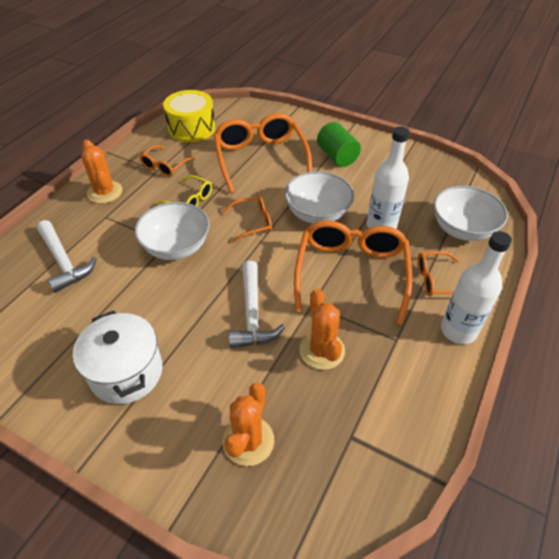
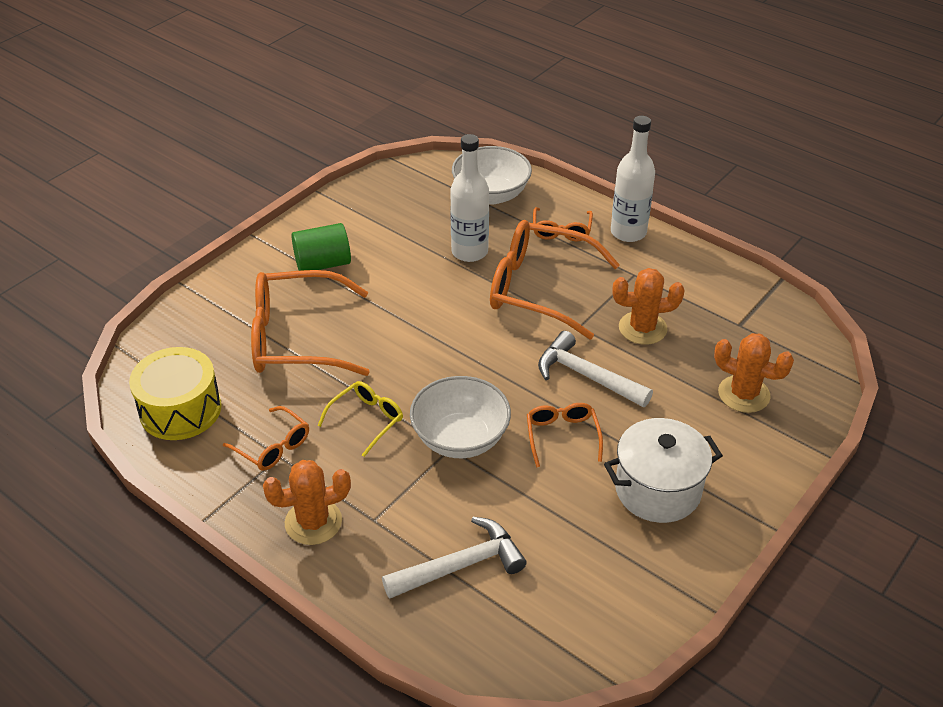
camera: 80 degrees left, 5 degrees down
(252, 314) = (587, 376): white hammer -> white hammer turned 150 degrees counterclockwise
(253, 222) = (433, 360): orange glasses -> orange glasses (562, 436)
(317, 213) = (433, 299): white bowl -> none

